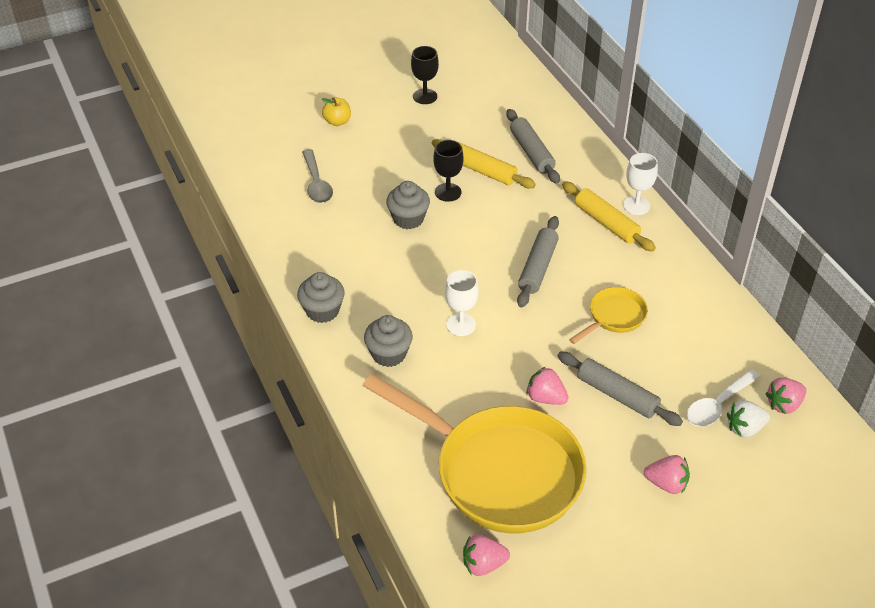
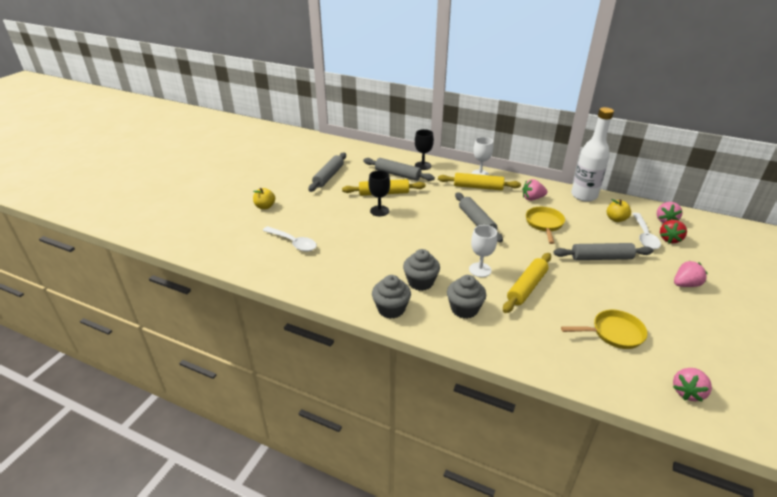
camera: 40 degrees left, 10 degrees down
(317, 183) = (293, 243): grey spoon -> white spoon
(408, 219) = (375, 233): grey cupcake -> grey cupcake (420, 282)
(425, 96) = (304, 174): black goblet -> black goblet (423, 166)
(448, 114) = (328, 176): none -> grey rolling pin
(482, 373) = (527, 287): none -> yellow rolling pin
(499, 472) = (613, 333): yellow pan -> yellow pan, size x0.44
(545, 398) = (574, 280): pink strawberry -> pink strawberry (532, 198)
(718, 364) = (616, 219): none -> yellow apple
(728, 310) = (584, 196): none -> white bottle
(745, 428) = (669, 239): white strawberry -> red strawberry

